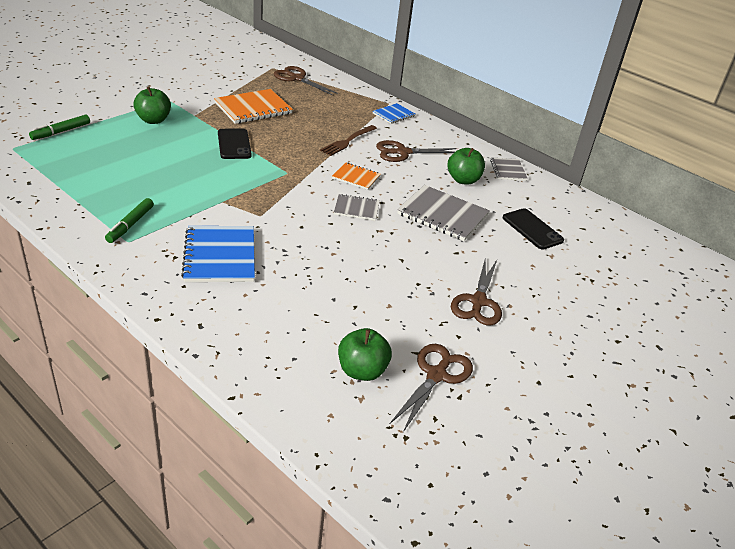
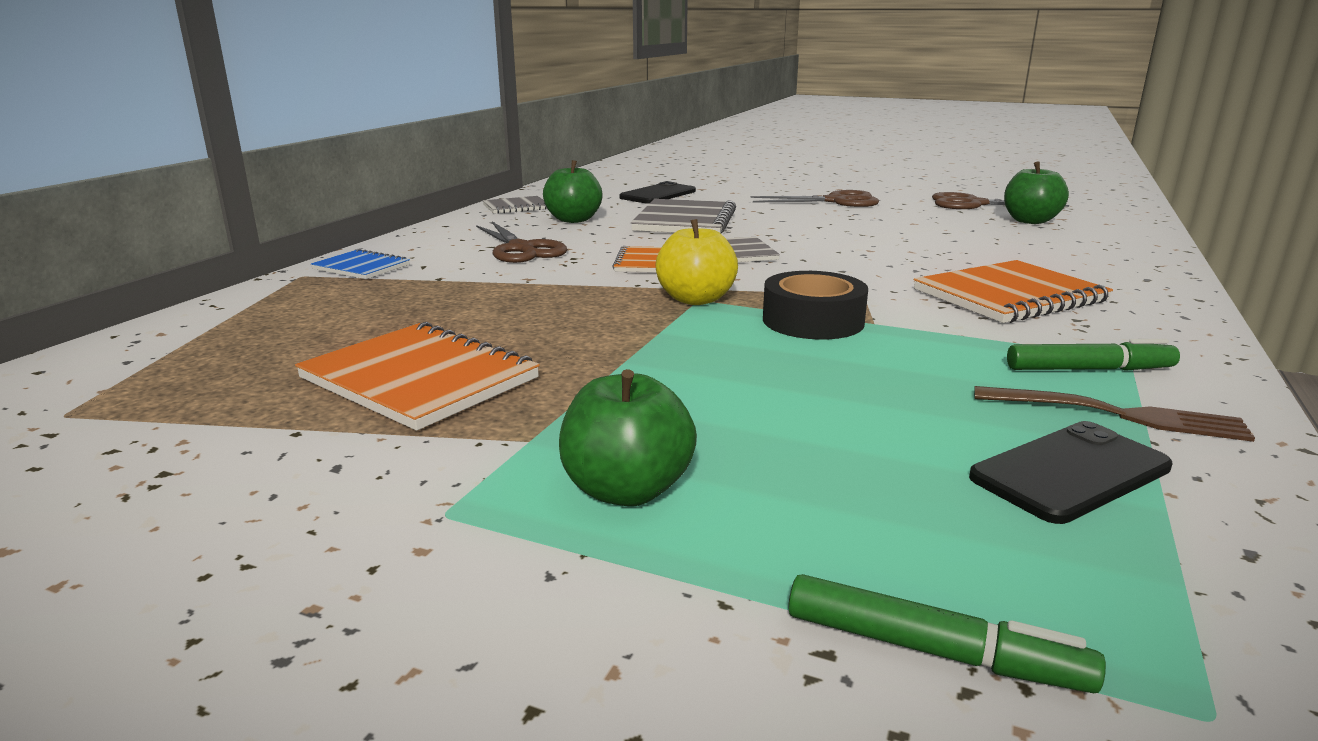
camera: 105 degrees left, 15 degrees down
(220, 256) = (1009, 296): blue notebook -> orange notebook
(234, 144) = (645, 358): black phone -> black phone (1070, 472)
(238, 188) = (813, 321): none -> black tape
(288, 172) = (696, 299): none -> yellow apple
(297, 78) = (164, 368): brown scissors -> none
(348, 141) = (517, 281): brown fork -> brown fork (1116, 414)

